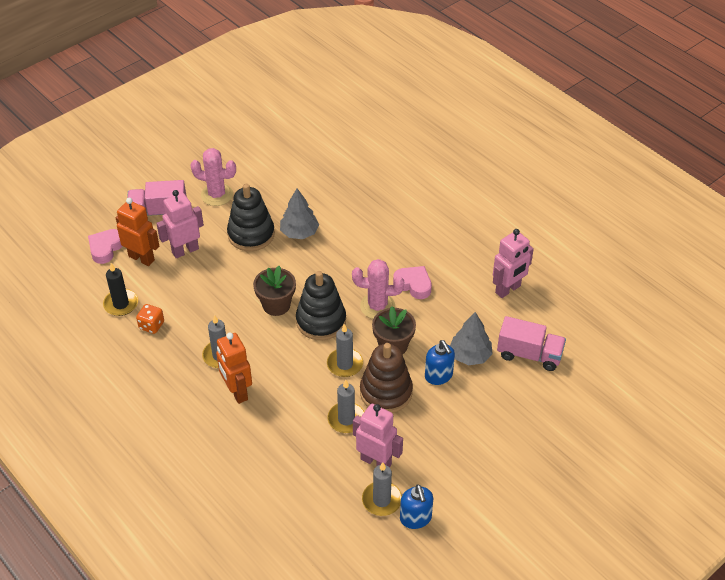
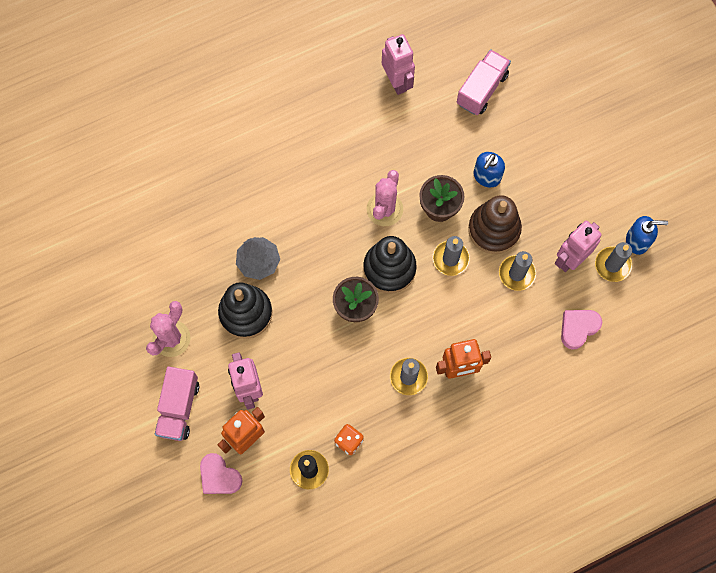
camera: 75 degrees left, 25 degrees up
(413, 285) = (366, 167): pink heart -> pink heart (578, 328)
(438, 376) = (486, 177): blue soap dispenser -> blue soap dispenser turned 135 degrees clockwise
(470, 355) = (469, 141): grey tree -> none

